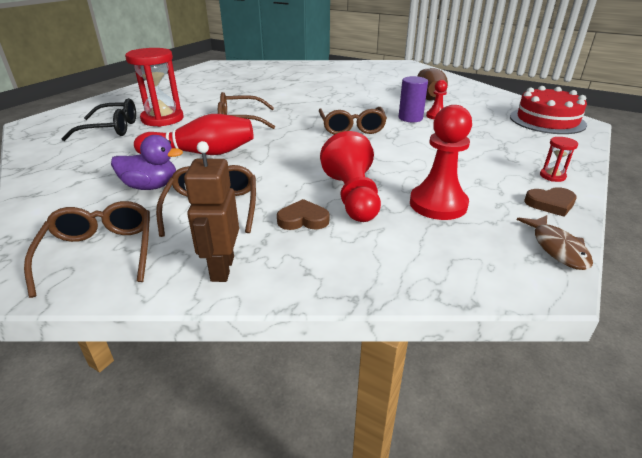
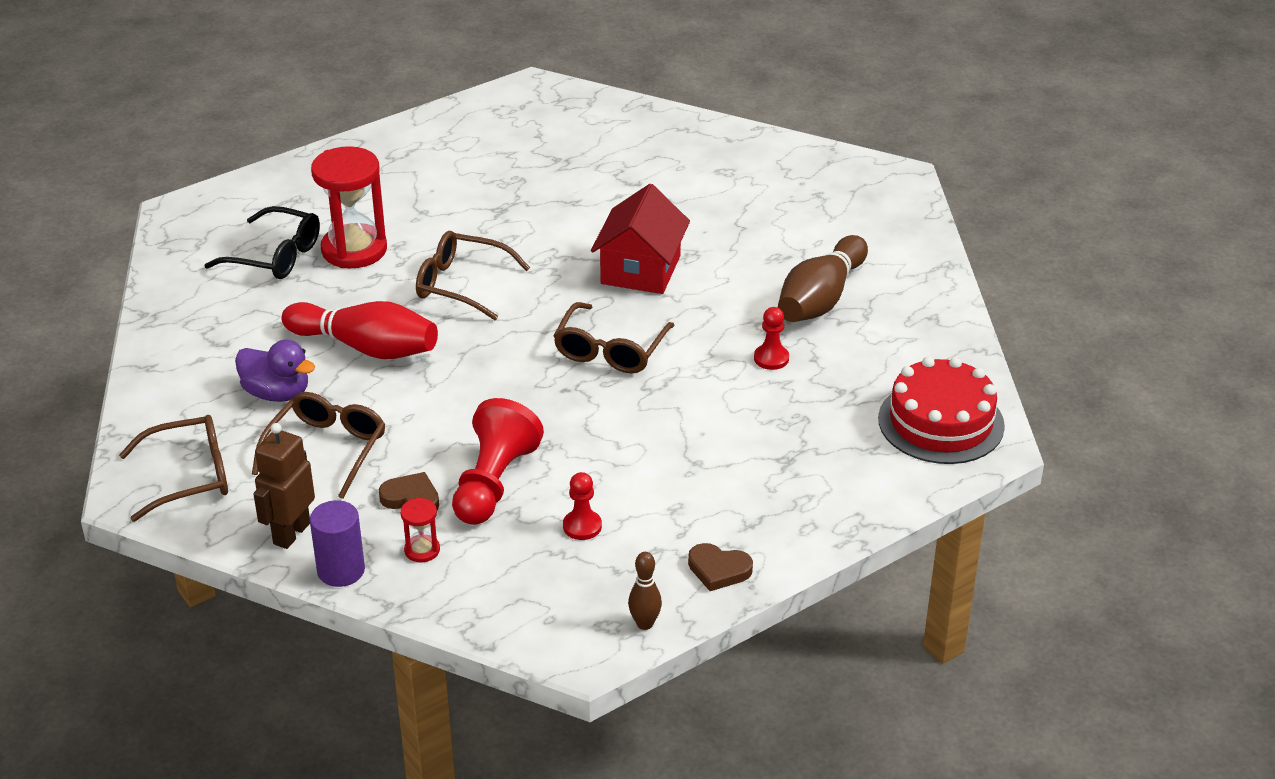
camera: 25 degrees right, 5 degrees up
(100, 253) = (189, 476): brown glasses -> brown glasses turned 60 degrees clockwise
(331, 101) = (640, 270): none -> red house
(410, 118) = (723, 352): purple cylinder -> purple cylinder (341, 570)
(438, 204) = (582, 526): red pawn -> red pawn, size x0.52
(552, 176) = (783, 531): red hourglass -> red hourglass (422, 550)
(557, 248) = (644, 624): brown fish -> brown bowling pin

